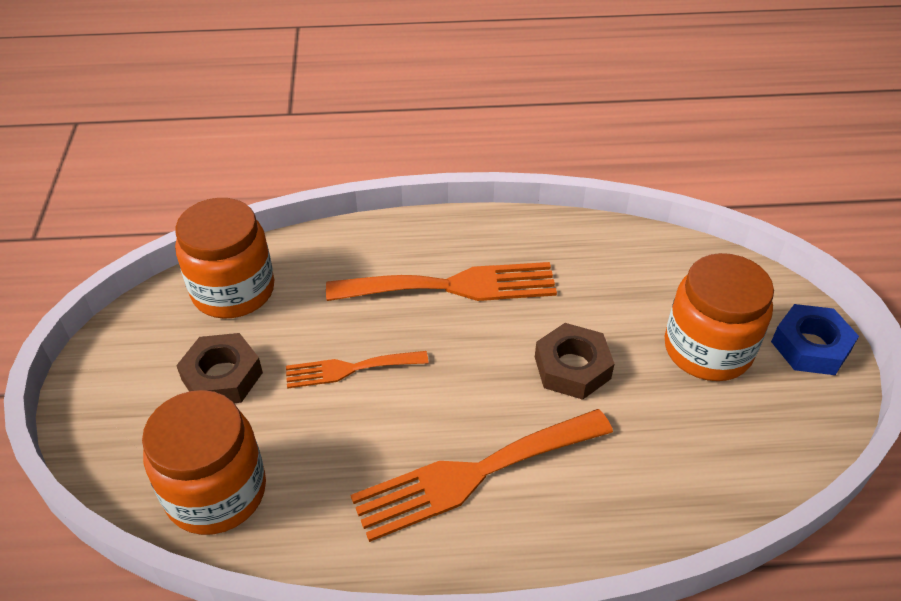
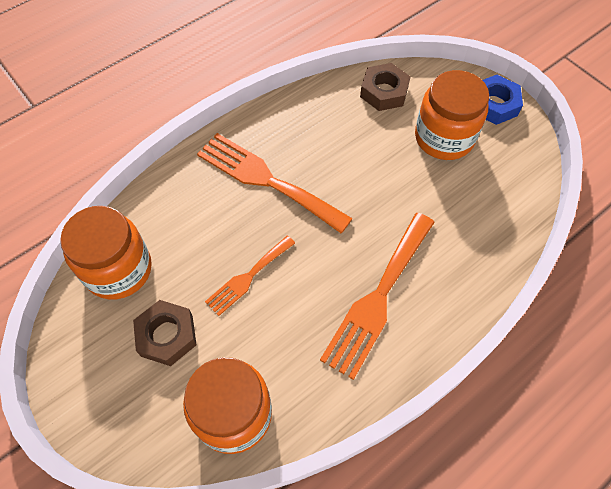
camera: 35 degrees left, 15 degrees up
(453, 286) = (266, 180): orange fork -> orange fork turned 105 degrees counterclockwise
(572, 368) = (380, 194): brown nut -> brown nut (384, 92)

